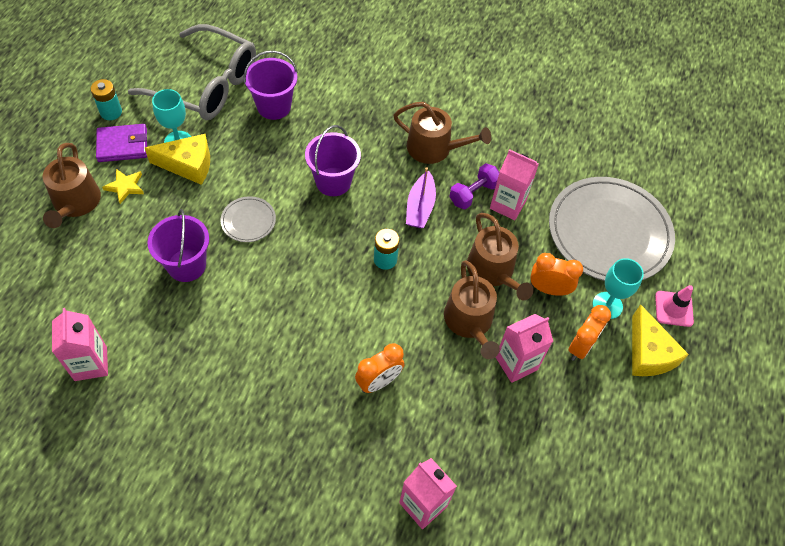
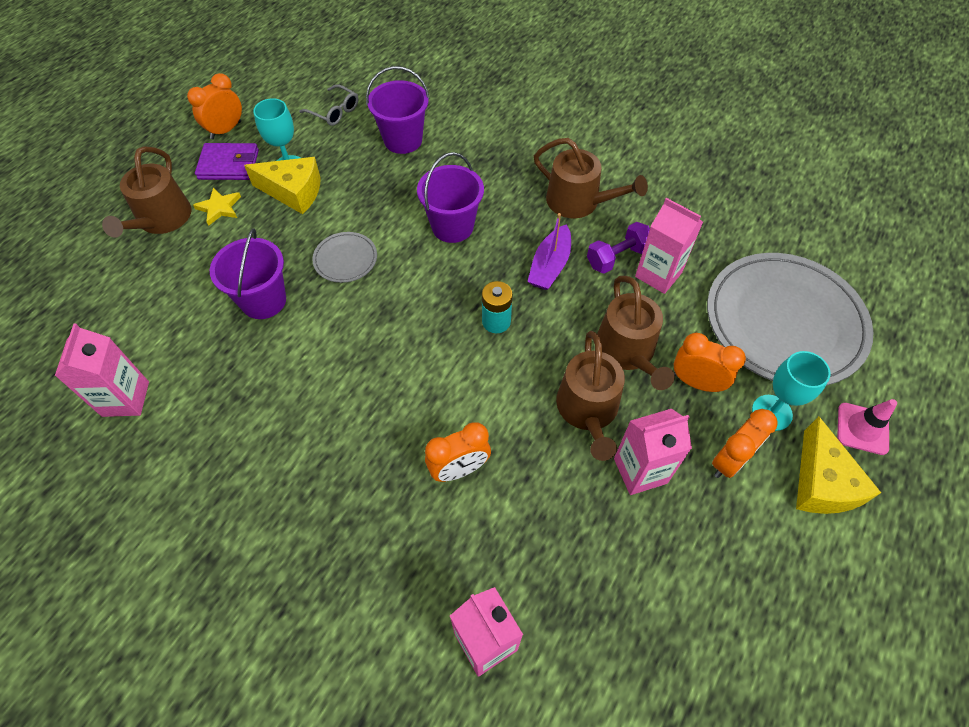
camera: 15 degrees right, 0 degrees up
(111, 112) = (226, 130): turquoise battery -> orange clock
(206, 85) = (334, 111): grey glasses -> grey glasses, size x0.41

